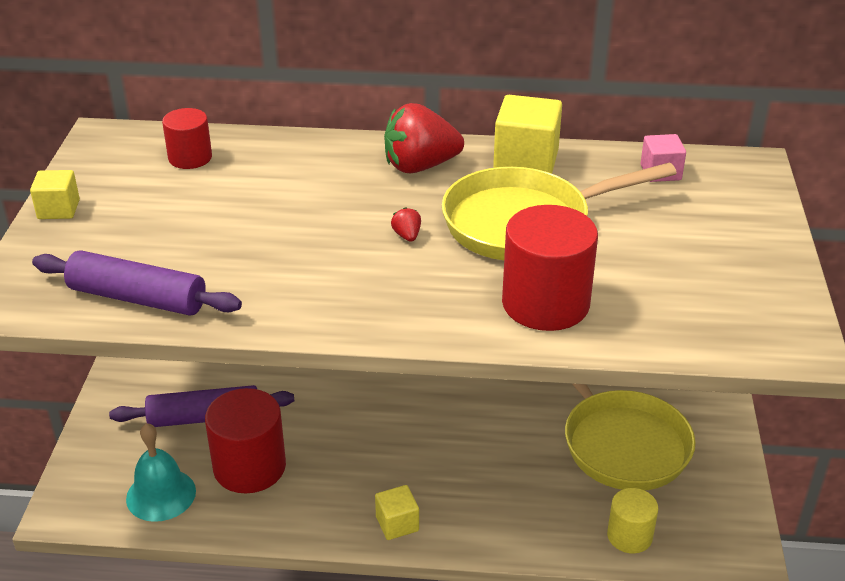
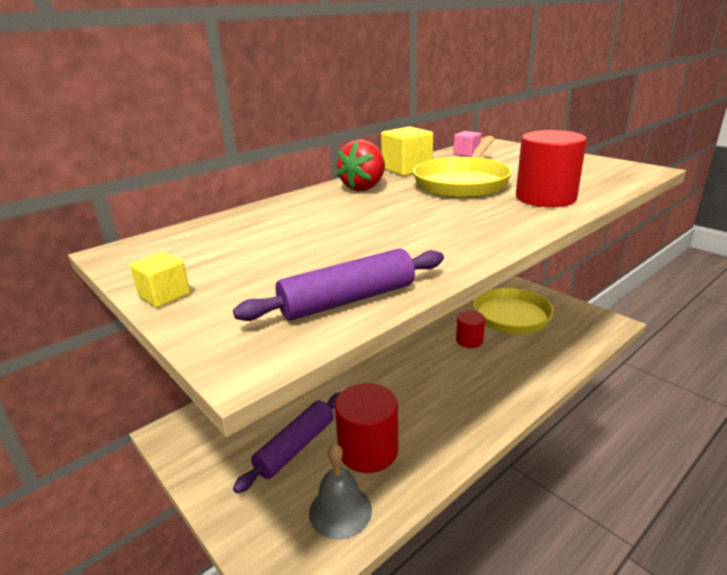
camera: 45 degrees left, 10 degrees down
(161, 494) = (340, 511): turquoise bell -> grey bell
(190, 158) = (215, 234): red cylinder -> red cylinder (469, 340)
(397, 524) = (487, 414): yellow cube -> none
(407, 236) = (426, 207): red strawberry -> none
(629, 536) = (572, 345): yellow cylinder -> none

